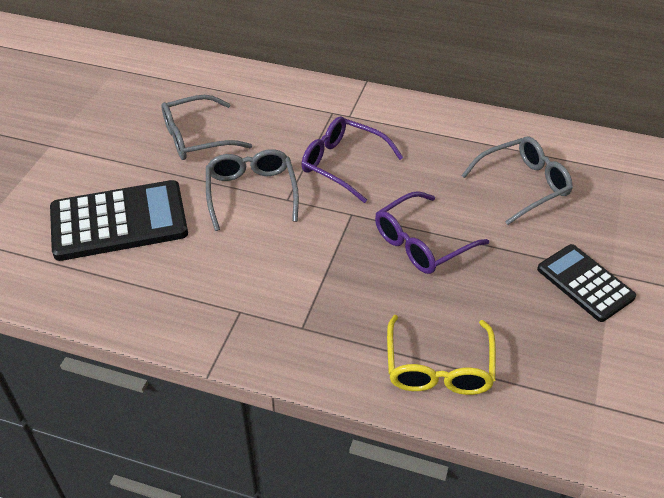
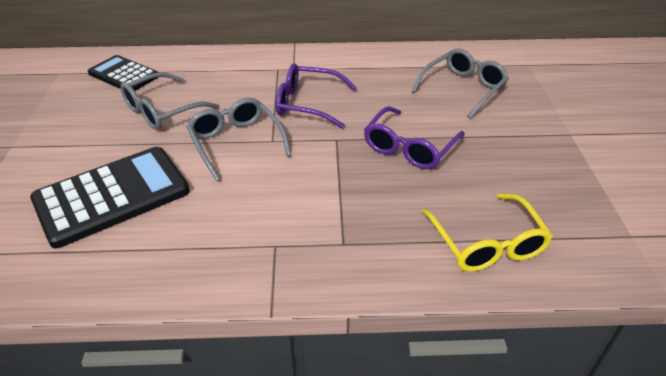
camera: 20 degrees left, 5 degrees down
(585, 283) = (557, 146): black calculator -> black calculator (124, 75)

